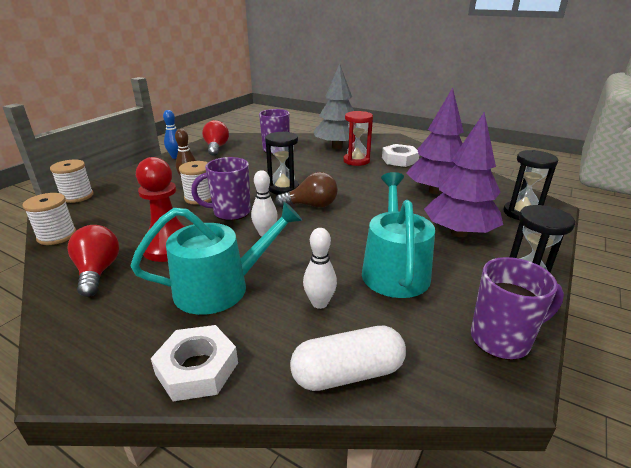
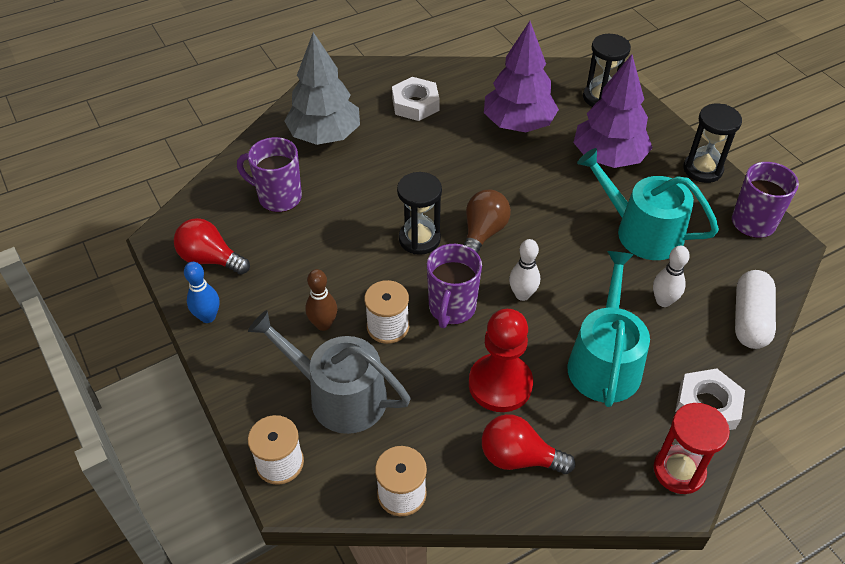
camera: 60 degrees left, 20 degrees up
(135, 198) = (338, 395): none -> grey watering can
(356, 161) = (387, 141): red hourglass -> red hourglass (679, 471)

